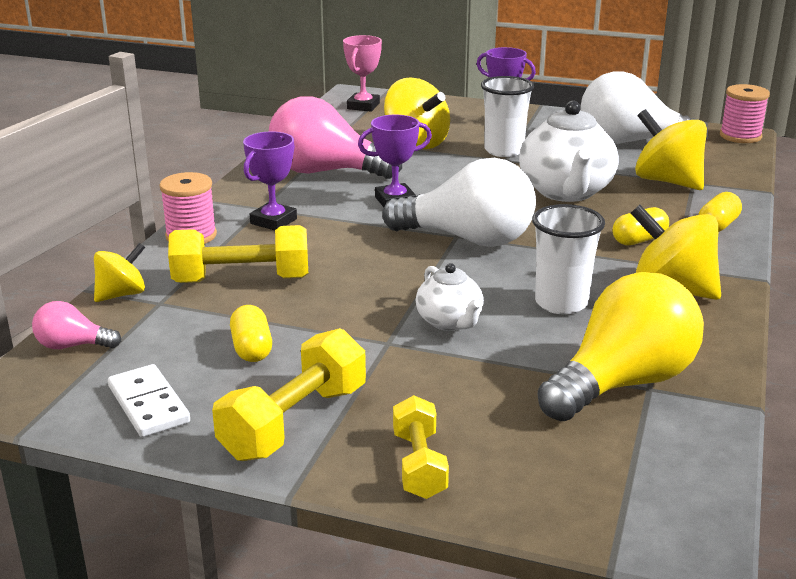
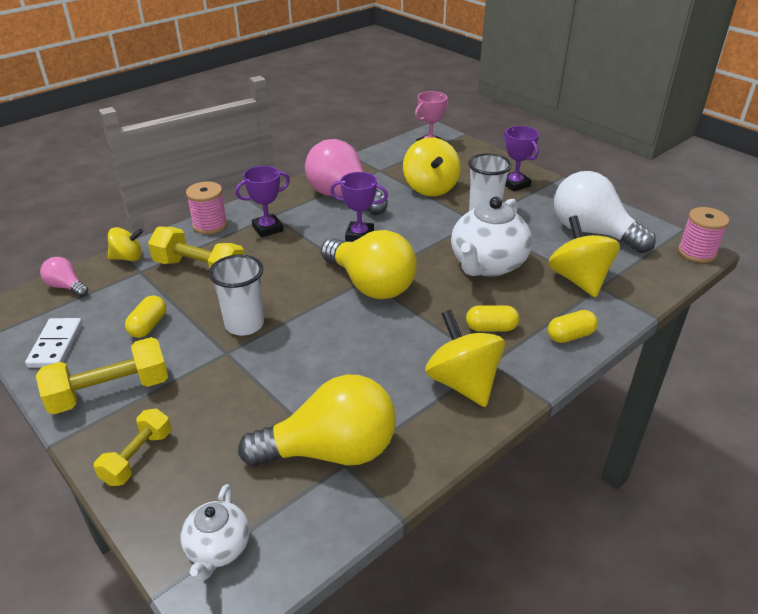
camera: 30 degrees right, 10 degrees up
(450, 322) = (280, 351): white teapot -> white teapot (218, 549)
(468, 239) = (370, 285): white light bulb -> yellow light bulb
(561, 303) = (369, 364): white cup -> white cup (244, 324)

